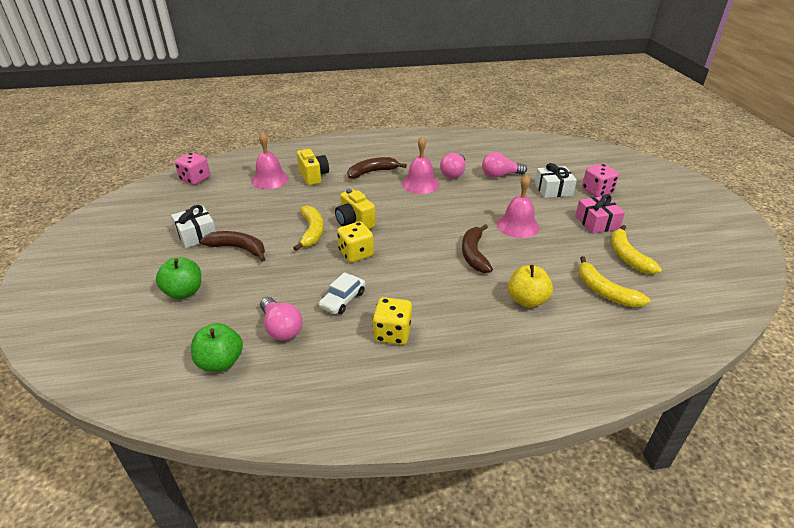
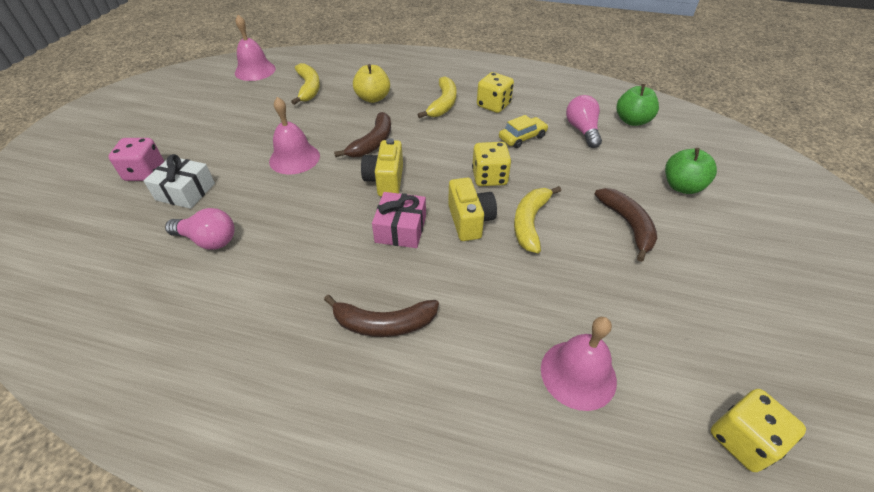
camera: 155 degrees left, 10 degrees up
(195, 179) = (742, 440): pink dice -> yellow dice
(196, 235) = (691, 267): white gift -> none
(238, 248) = (627, 225): brown banana -> brown banana turned 150 degrees counterclockwise
(313, 176) = (493, 352): yellow camera -> yellow camera (385, 181)
(343, 300) = (522, 137): white car -> yellow car
(420, 184) = (333, 263): pink bell -> pink bell (255, 70)
(453, 173) = (264, 269): pink light bulb -> none
(596, 222) = (216, 138): pink gift -> pink gift (401, 229)
(627, 256) = (248, 104): yellow banana -> yellow banana (443, 104)

